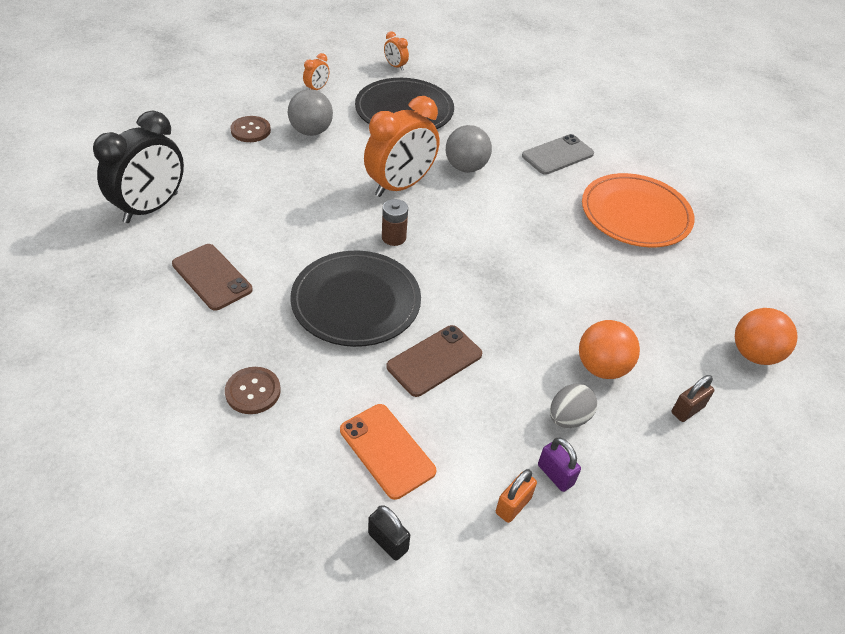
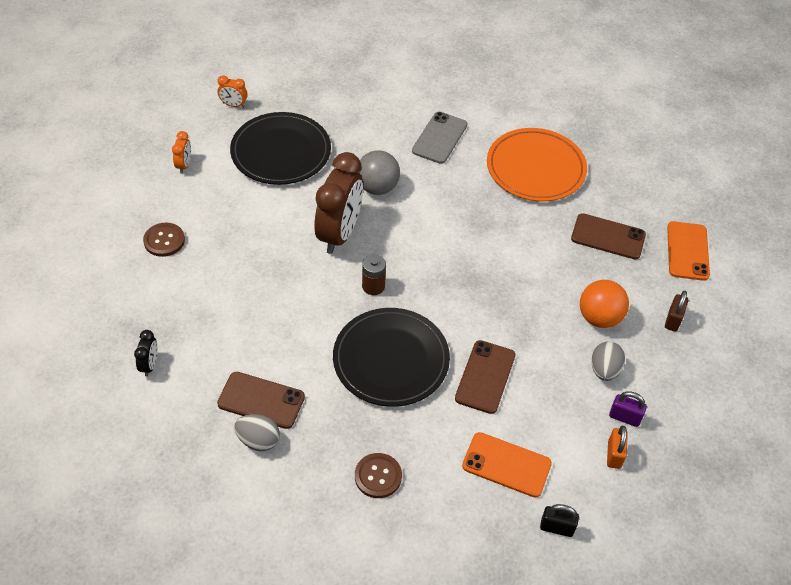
camera: 30 degrees left, 5 degrees up
(151, 208) = (150, 365): black clock -> black clock, size x0.43
(178, 306) = (258, 440): none -> grey egg
(311, 131) = (219, 214): grey ball -> none
(400, 186) = (339, 233): orange clock -> brown clock
(669, 301) = (608, 237): none -> brown phone
(754, 354) = (687, 251): orange ball -> orange phone

